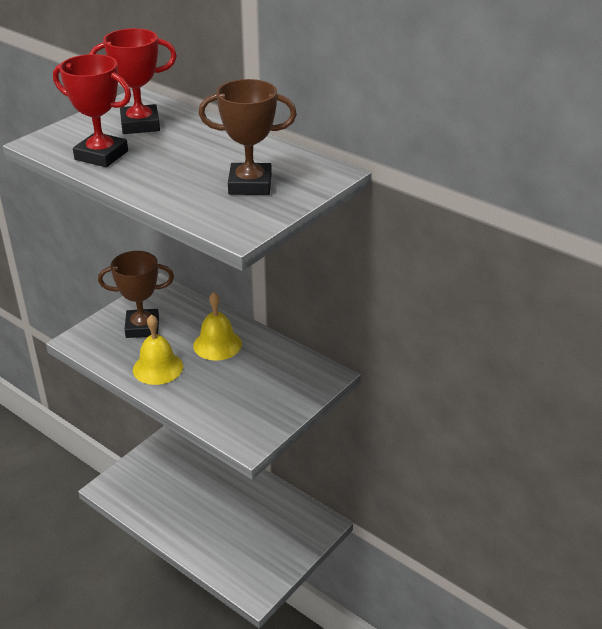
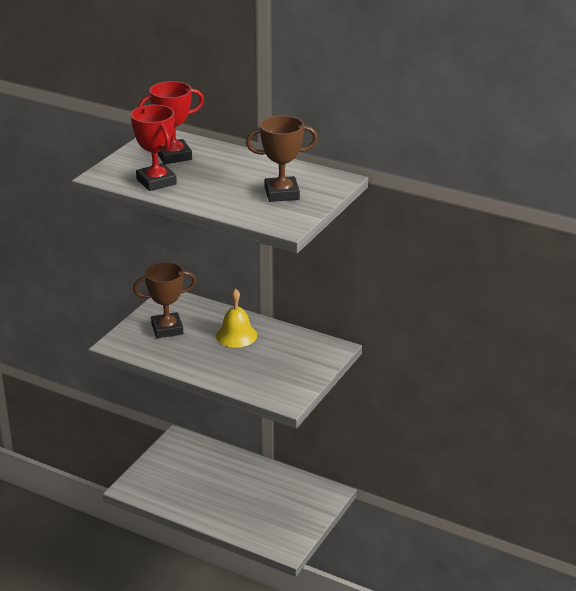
camera: 10 degrees left, 5 degrees down
(101, 155) = (156, 182): red trophy -> red trophy turned 45 degrees clockwise
(158, 368) = (193, 357): yellow bell -> none

